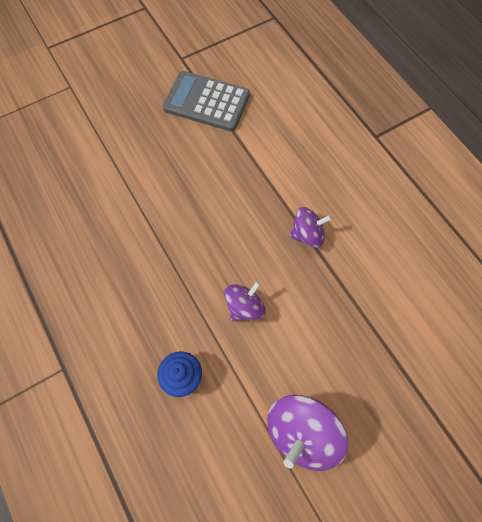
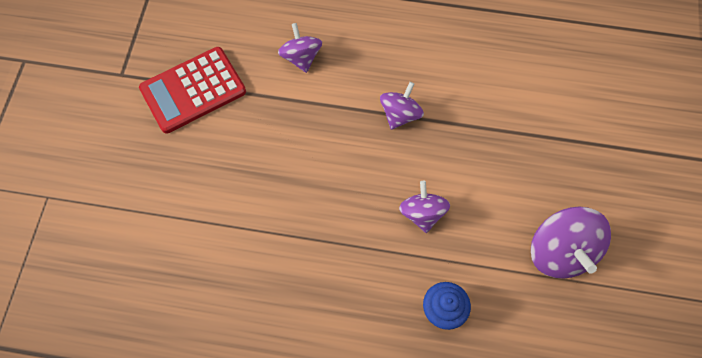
camera: 50 degrees left, 0 degrees up
(206, 102) = (193, 90): grey calculator -> red calculator
(290, 142) = (301, 57): none -> purple spinning top

